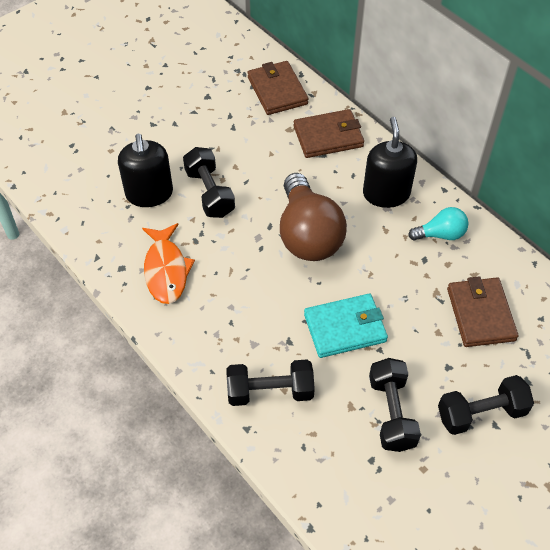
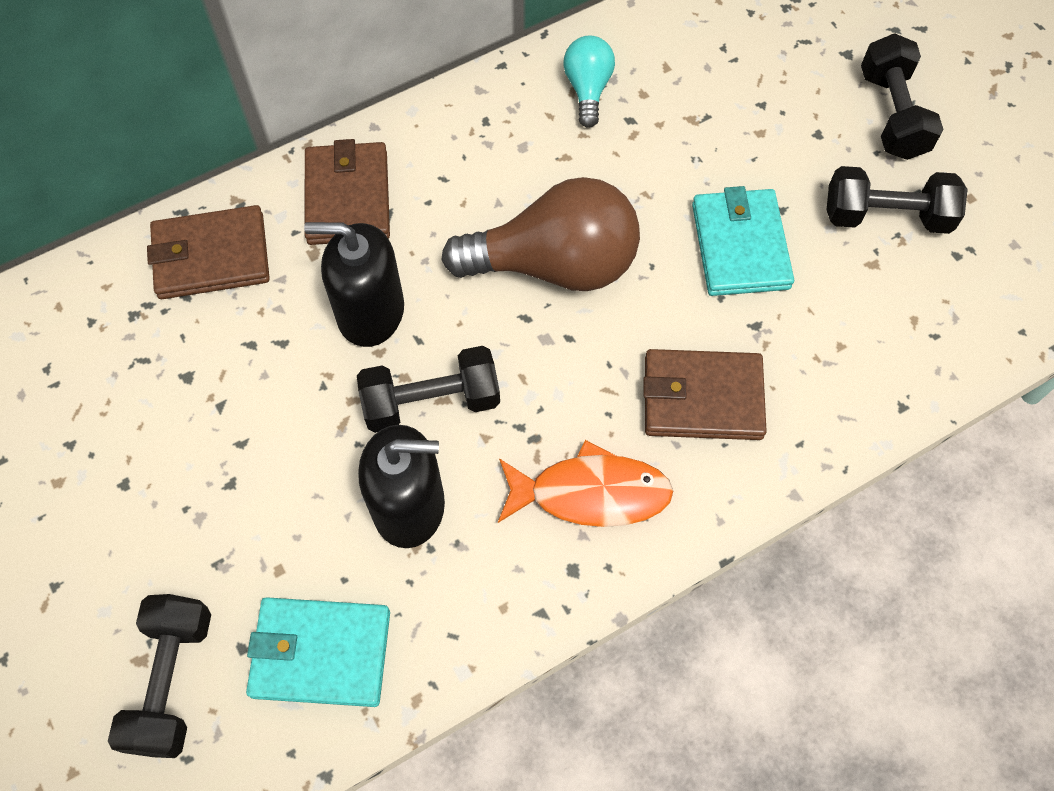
camera: 80 degrees left, 10 degrees up
(70, 173) = (320, 653): none -> turquoise wallet
(270, 391) = (842, 365): black dumbbell -> black dumbbell (171, 681)
(386, 194) = (493, 141): black soap dispenser -> black soap dispenser (370, 312)
(480, 314) = (736, 76): brown wallet -> brown wallet (702, 398)

